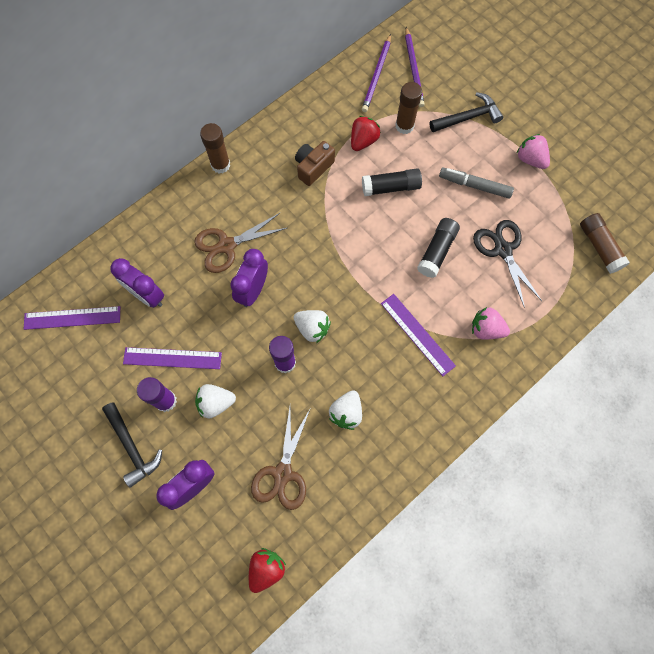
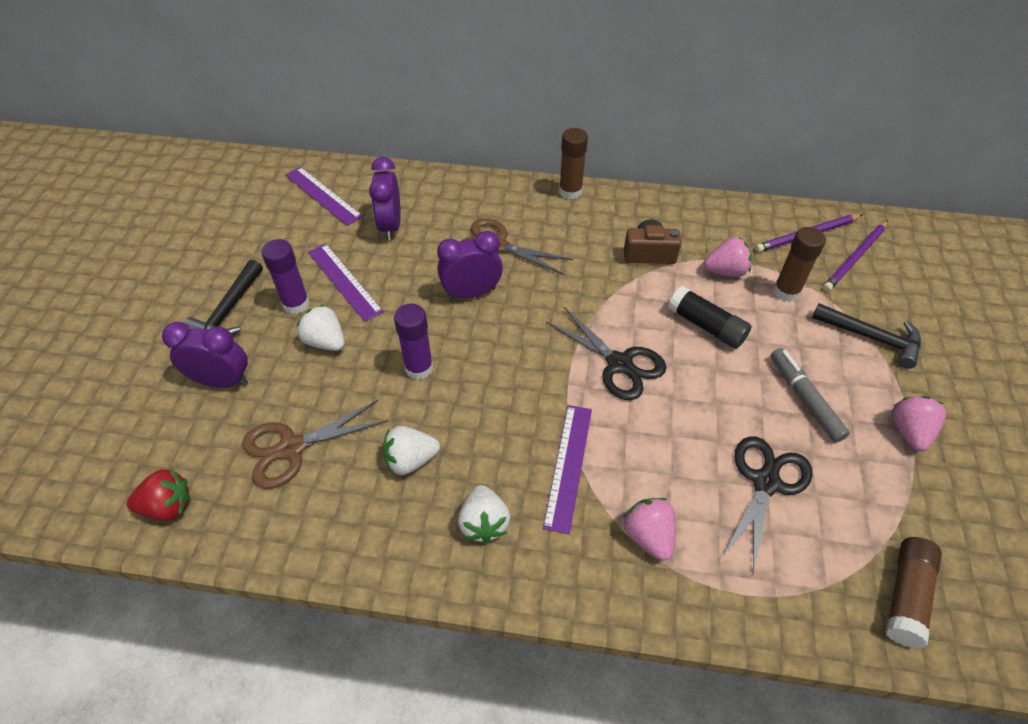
camera: 50 degrees right, 20 degrees down
(312, 328) = (478, 365): white strawberry -> white strawberry (484, 523)
(363, 141) = (726, 271): red strawberry -> pink strawberry
(376, 254) = (619, 364): none -> black scissors
(437, 251) = (686, 416): black glue stick -> none

